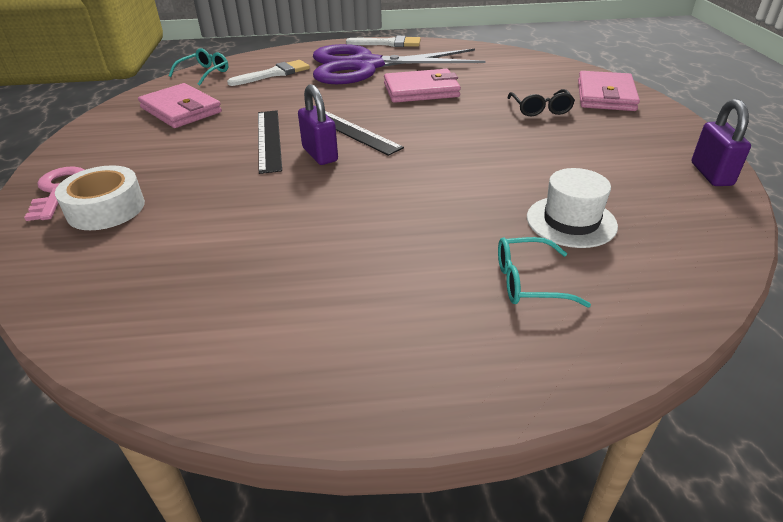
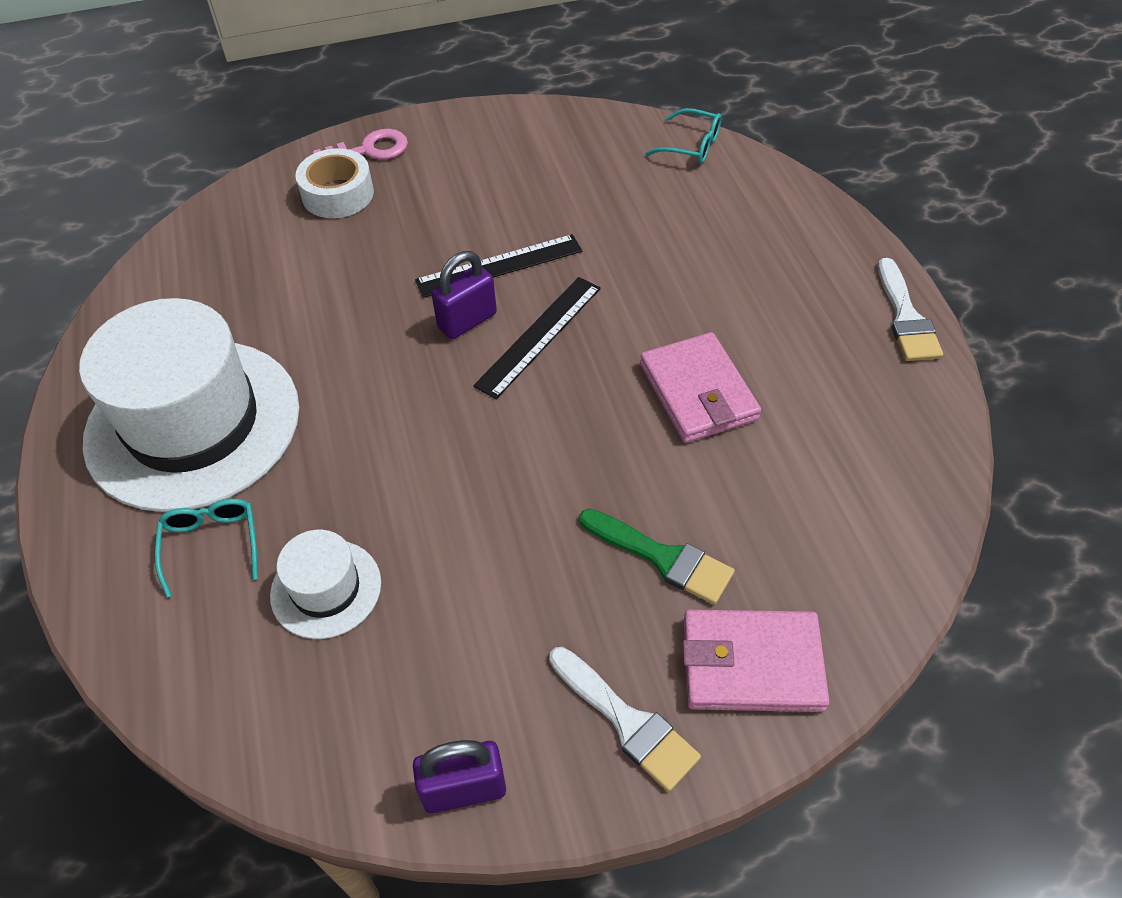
camera: 80 degrees right, 15 degrees up
(181, 110) = (566, 166): pink wallet -> none
(274, 74) = (712, 213): white brush -> white brush (627, 722)
(365, 66) = (781, 307): purple scissors -> none
(377, 298) = (193, 423): none -> white hat
(540, 109) = (662, 558): black glasses -> green brush

